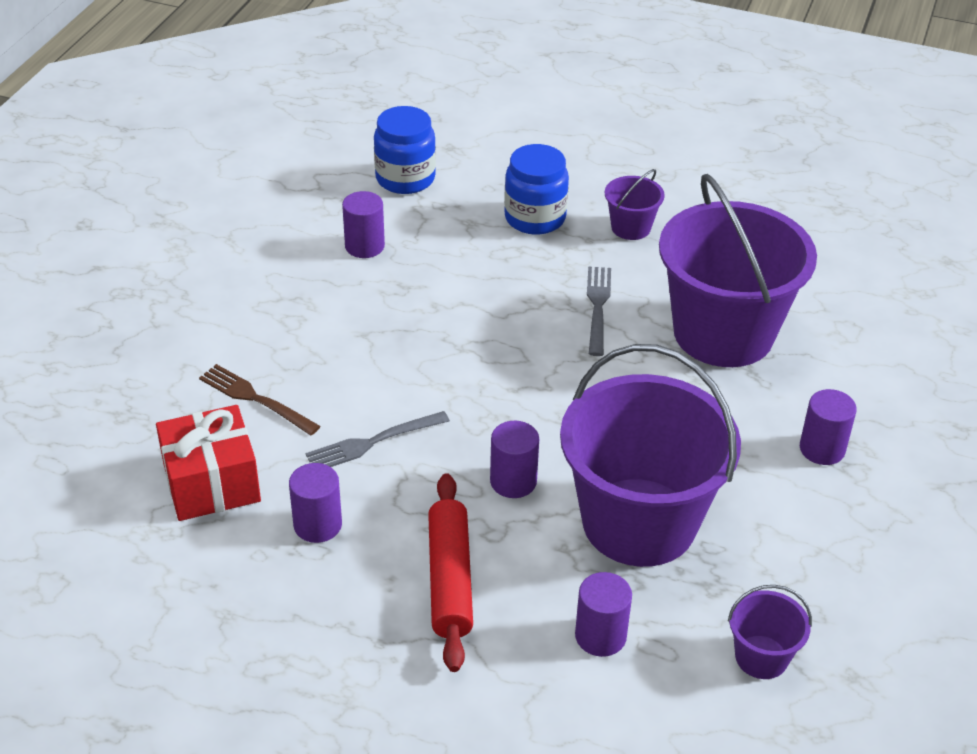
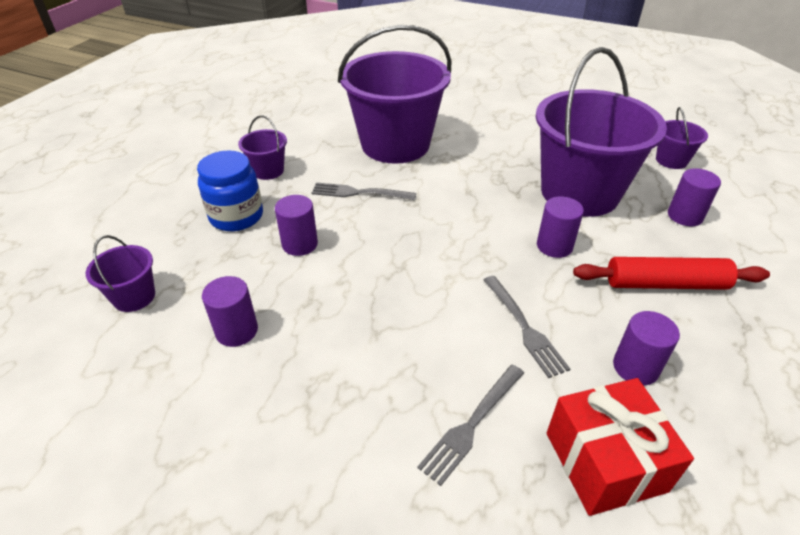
camera: 85 degrees left, 0 degrees up
(255, 399) = (472, 424): brown fork -> grey fork
(405, 178) = (134, 297): blue jar -> purple bucket
(822, 449) = (501, 124): purple cylinder -> purple cylinder (300, 244)

